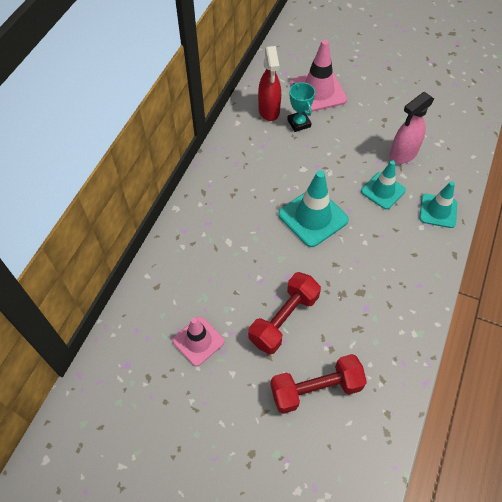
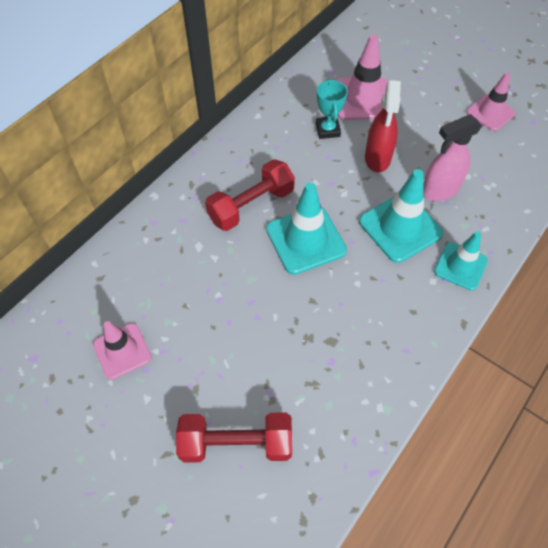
camera: 15 degrees right, 0 degrees up
(269, 110) = (298, 109): red spray bottle -> red spray bottle (377, 159)
(284, 319) = (228, 350): red dumbbell -> red dumbbell (251, 206)
(383, 191) = (400, 227): turquoise traffic cone -> turquoise traffic cone, size x1.52
(421, 83) = (490, 113): none -> pink traffic cone

